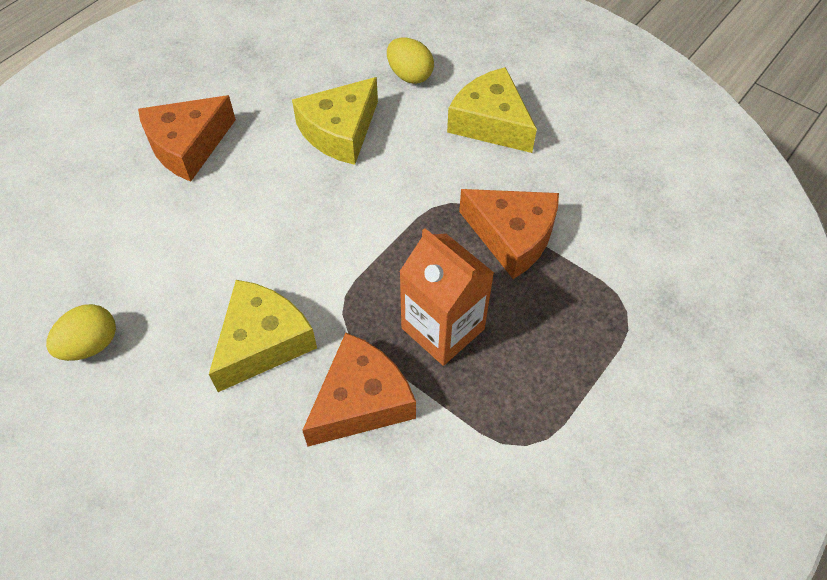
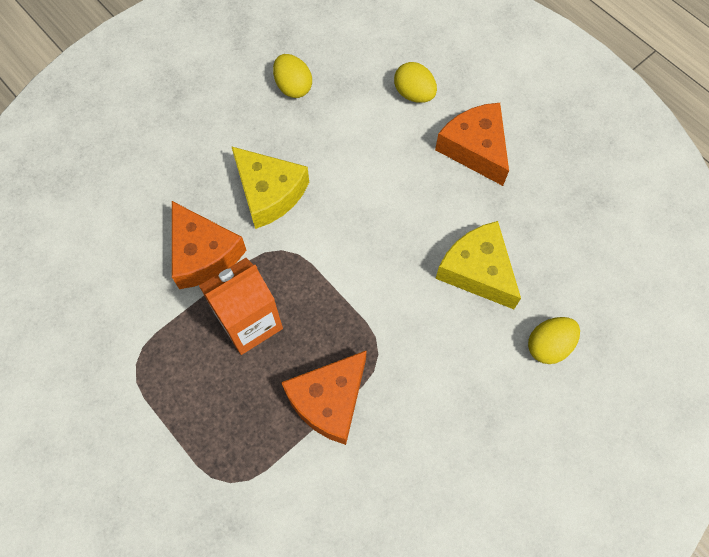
camera: 100 degrees right, 10 degrees up
(108, 210) = (414, 94): none -> yellow egg
(490, 123) = (473, 413): yellow cheese -> none

